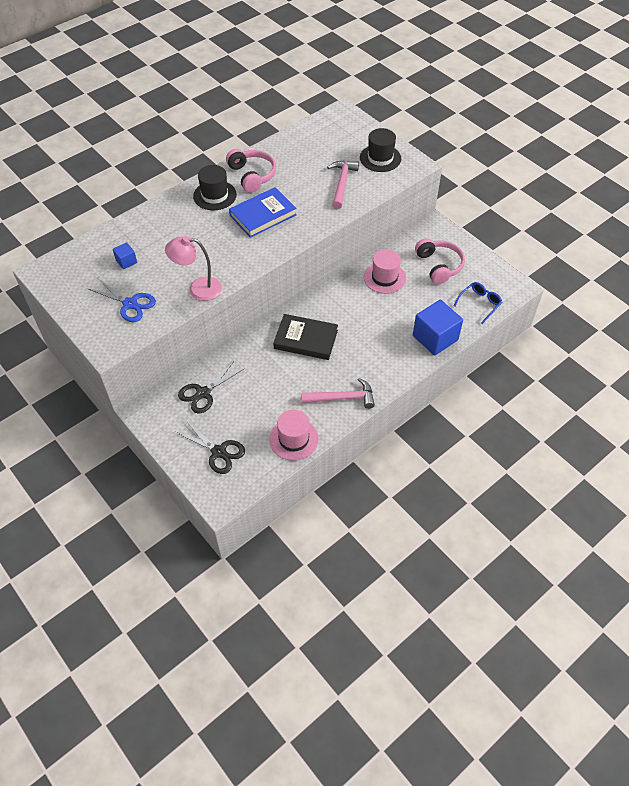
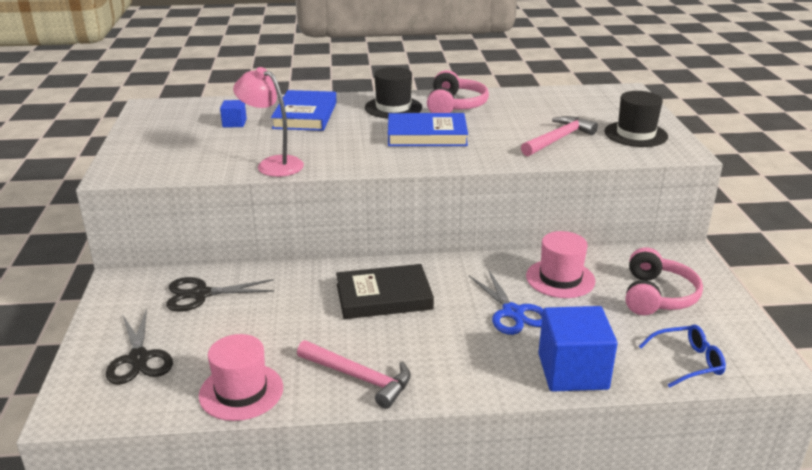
camera: 35 degrees right, 25 degrees down
(130, 304) = (189, 152): blue scissors -> blue scissors (513, 312)
(165, 230) = (305, 115): none -> blue book
(306, 339) = (384, 296): black book -> black book turned 60 degrees counterclockwise

